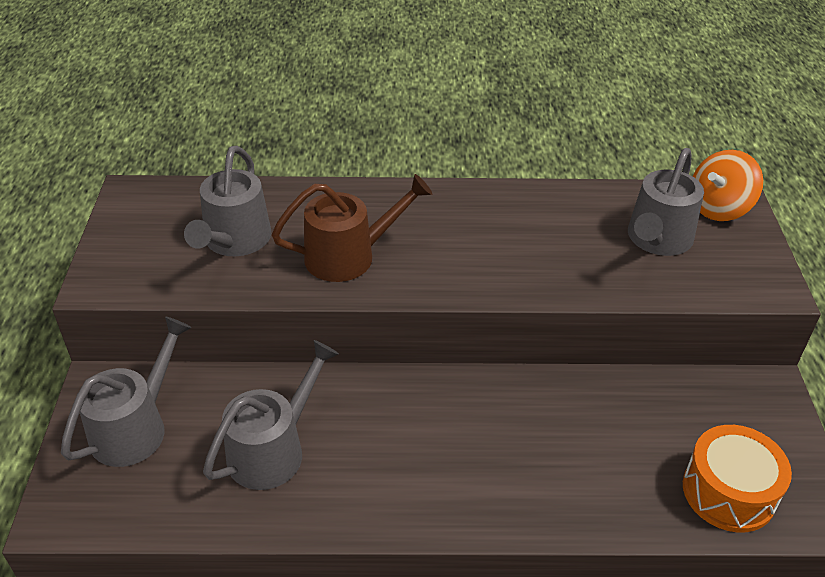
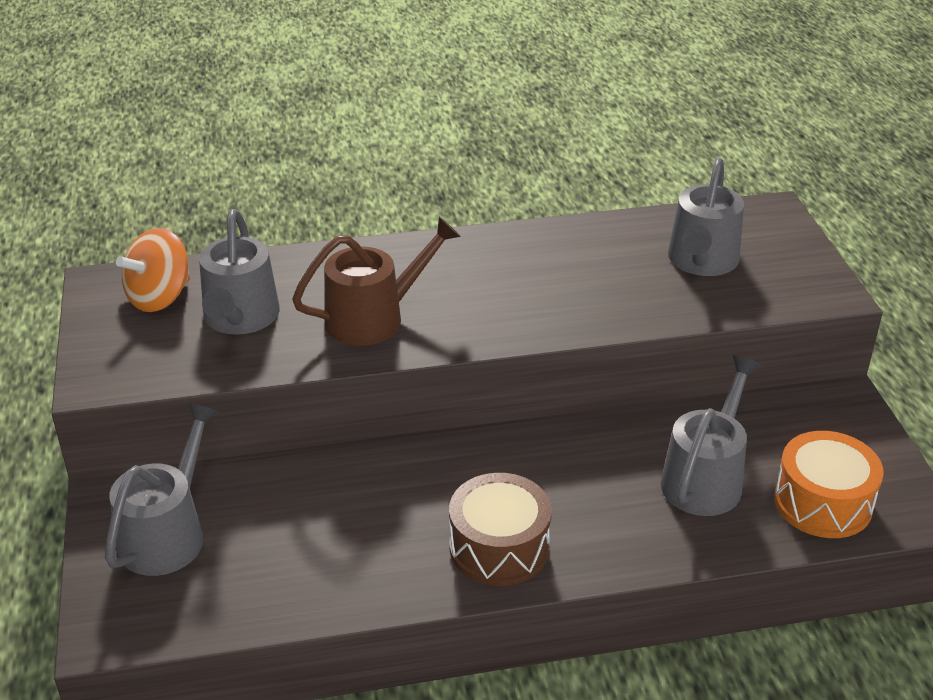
camera: 10 degrees left, 5 degrees down
(273, 449) = (331, 533): grey watering can -> grey watering can (705, 478)
(416, 488) = (499, 547): none -> brown drum
(718, 208) = (758, 223): orange spinning top -> orange spinning top (160, 297)

